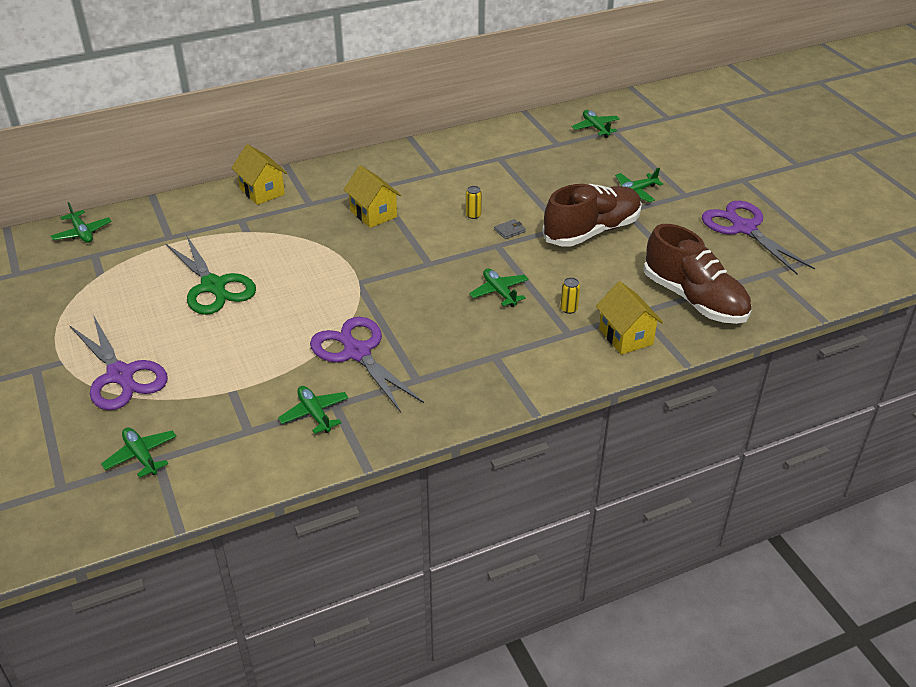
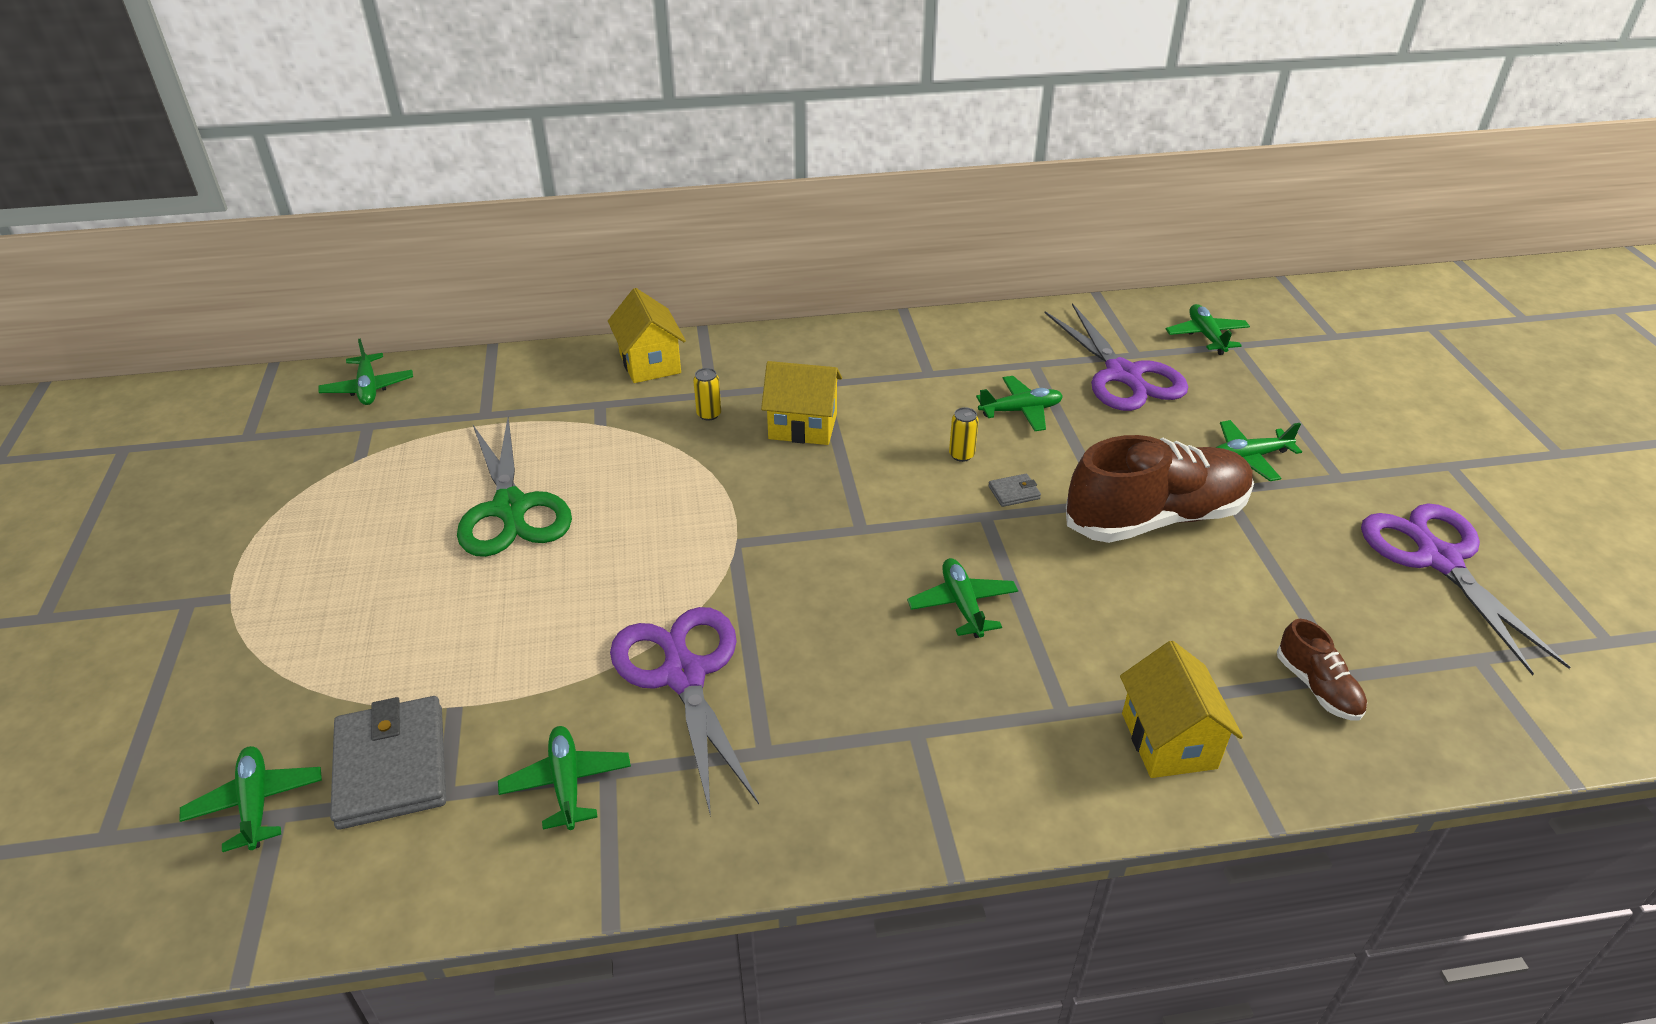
camera: 15 degrees right, 0 degrees up
(120, 375) = (301, 640): purple scissors -> purple scissors (1123, 375)
(210, 425) = (391, 766): none -> grey wallet
(373, 214) = (803, 426): yellow house -> yellow house turned 60 degrees counterclockwise
(500, 186) = (1020, 411): none -> green plane
(569, 309) = (1076, 662): yellow can -> yellow can (709, 414)
(694, 299) = (1317, 687): brown shoe -> brown shoe, size x0.46

